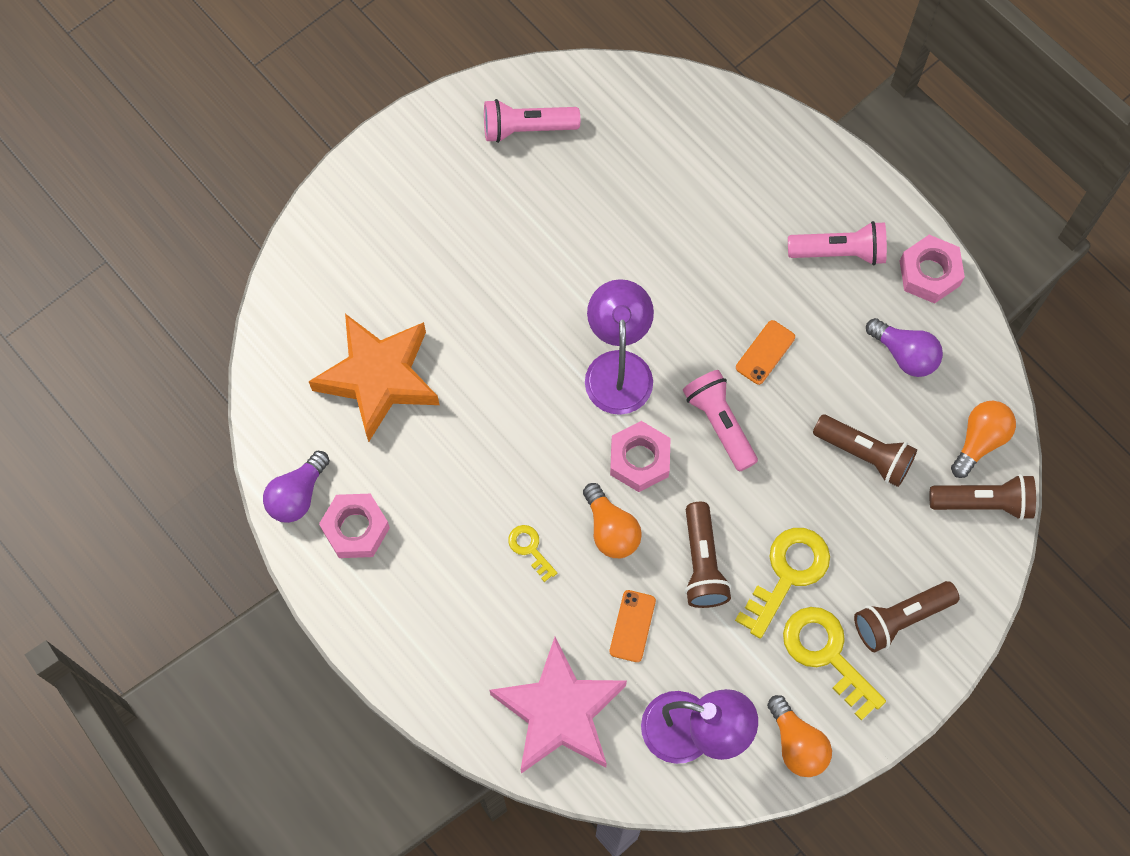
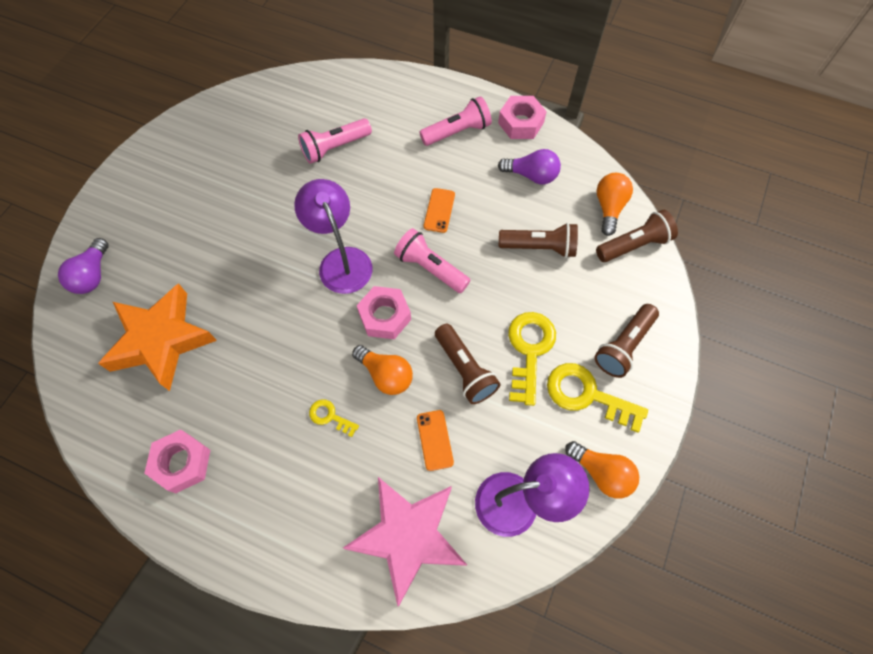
camera: 25 degrees left, 5 degrees down
(297, 495) = (123, 457): purple light bulb -> purple light bulb (93, 275)
(526, 128) = (211, 136): pink flashlight -> pink flashlight (335, 148)

